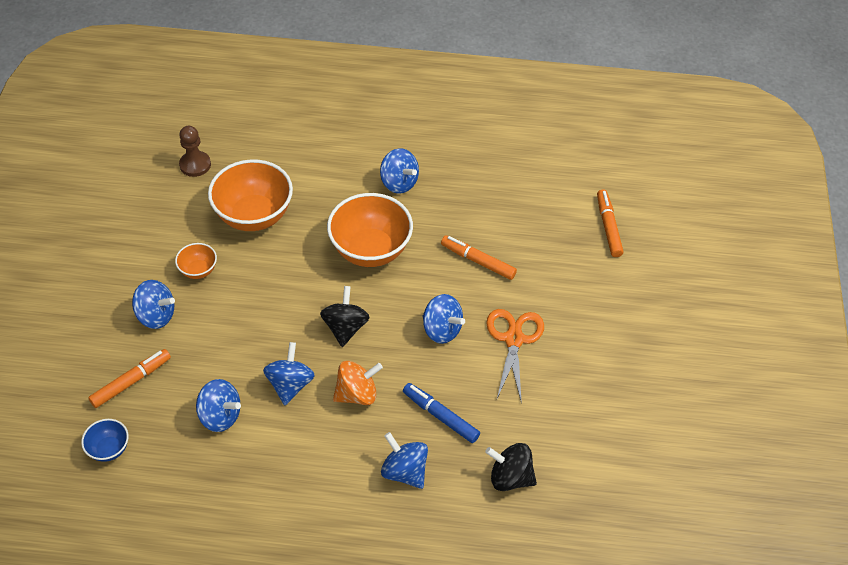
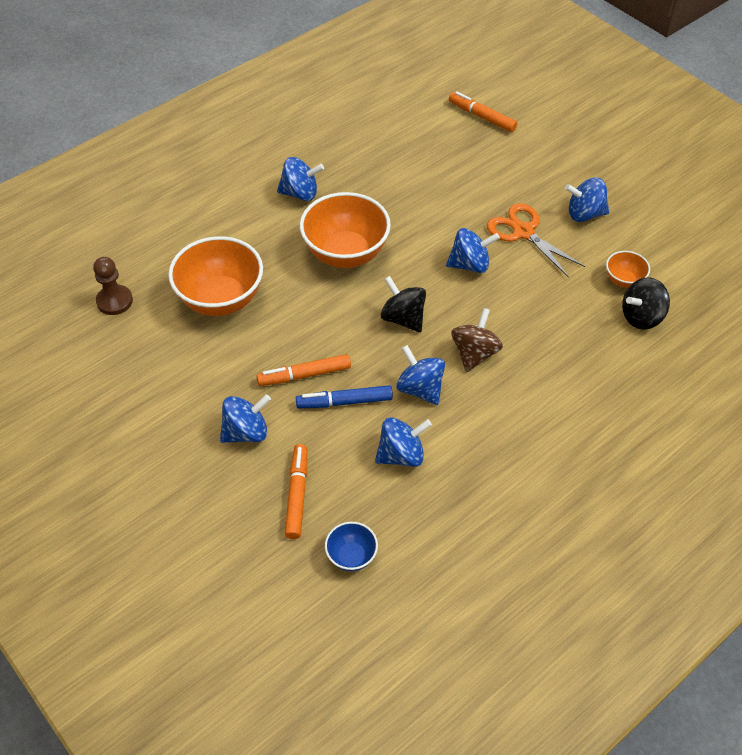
camera: 45 degrees left, 0 degrees up
(198, 270) = (233, 372): orange bowl -> orange bowl (624, 280)
(357, 394) = (474, 353): orange spinning top -> brown spinning top
(404, 471) = (575, 373): blue spinning top -> blue spinning top (584, 214)
(440, 416) = (547, 319): blue marker -> blue marker (344, 402)
(478, 261) = (430, 202): orange marker -> orange marker (304, 375)

